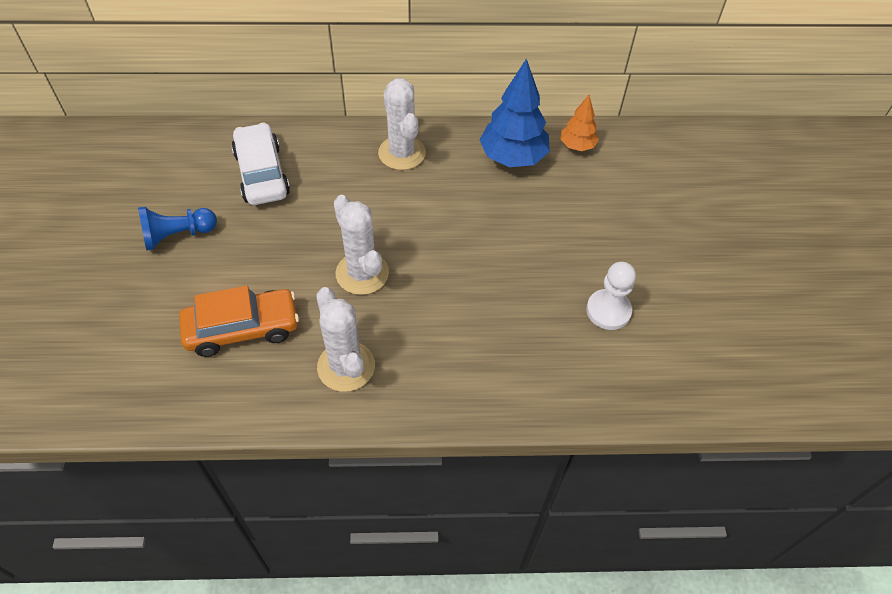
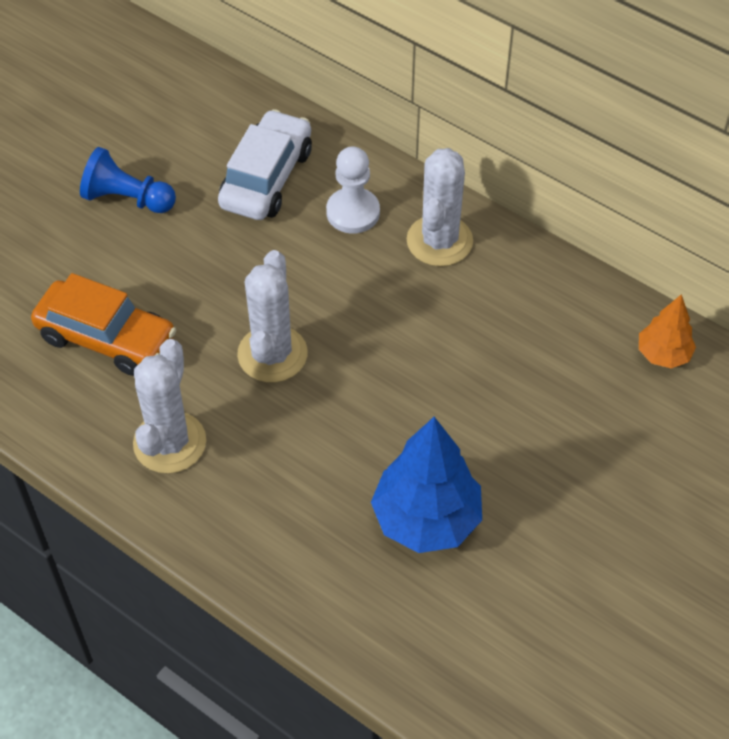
camera: 40 degrees right, 0 degrees up
(513, 157) = (567, 322): blue tree -> blue tree (426, 519)
(608, 311) = (503, 572): white pawn -> white pawn (353, 212)

